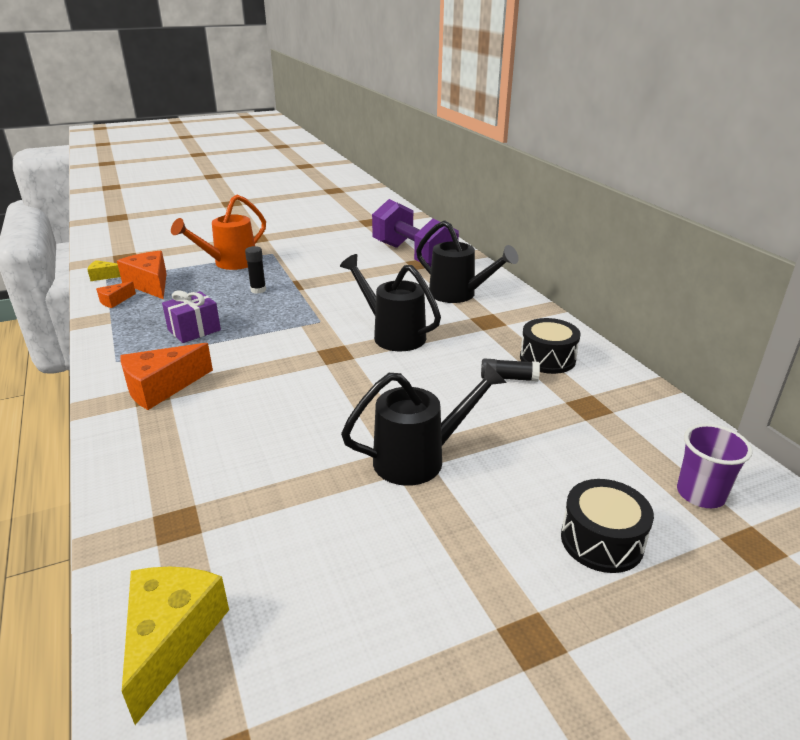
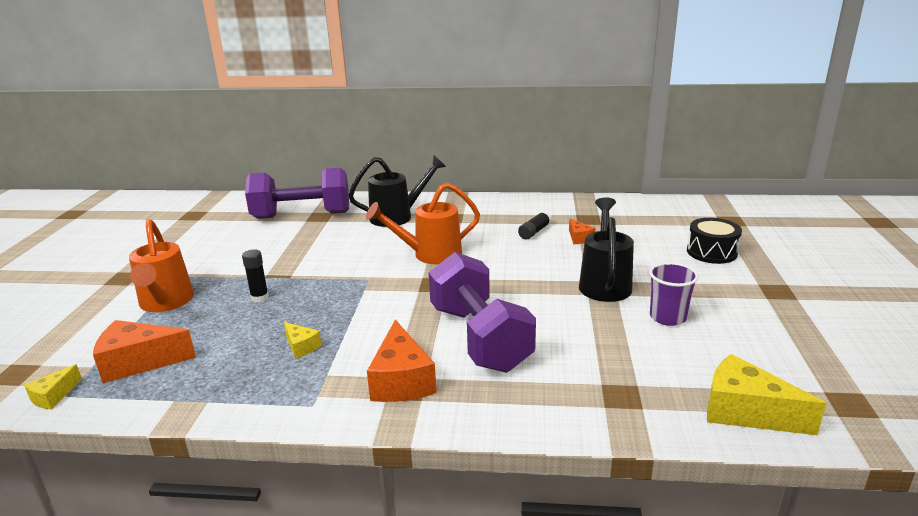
camera: 60 degrees left, 5 degrees down
(115, 301) = (149, 393): orange cheese -> orange cheese (579, 238)
(194, 330) = (301, 346): purple gift -> yellow cheese
(248, 406) = (479, 338): none -> purple dumbbell
(393, 335) = (430, 255): black watering can -> orange watering can
(547, 359) = (523, 214): black drum -> none
(700, 494) = (687, 218): purple cup -> purple cup (667, 317)

